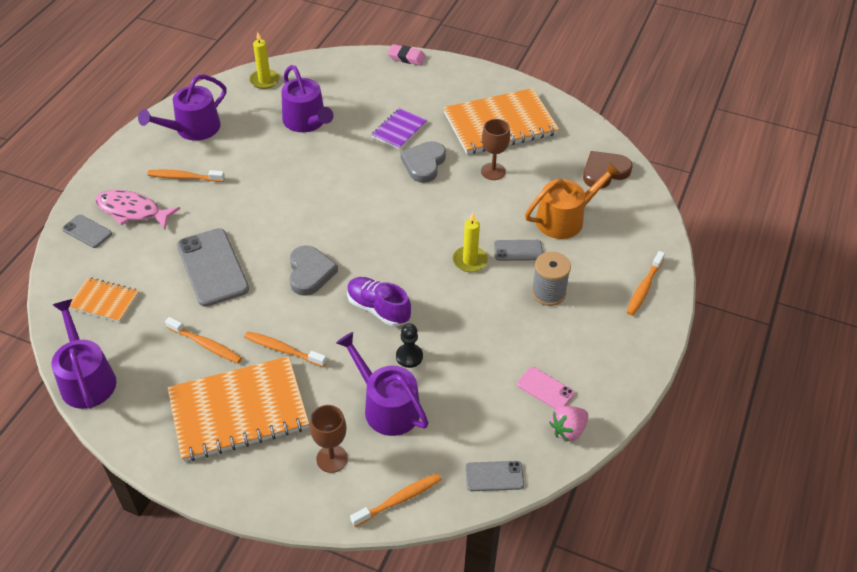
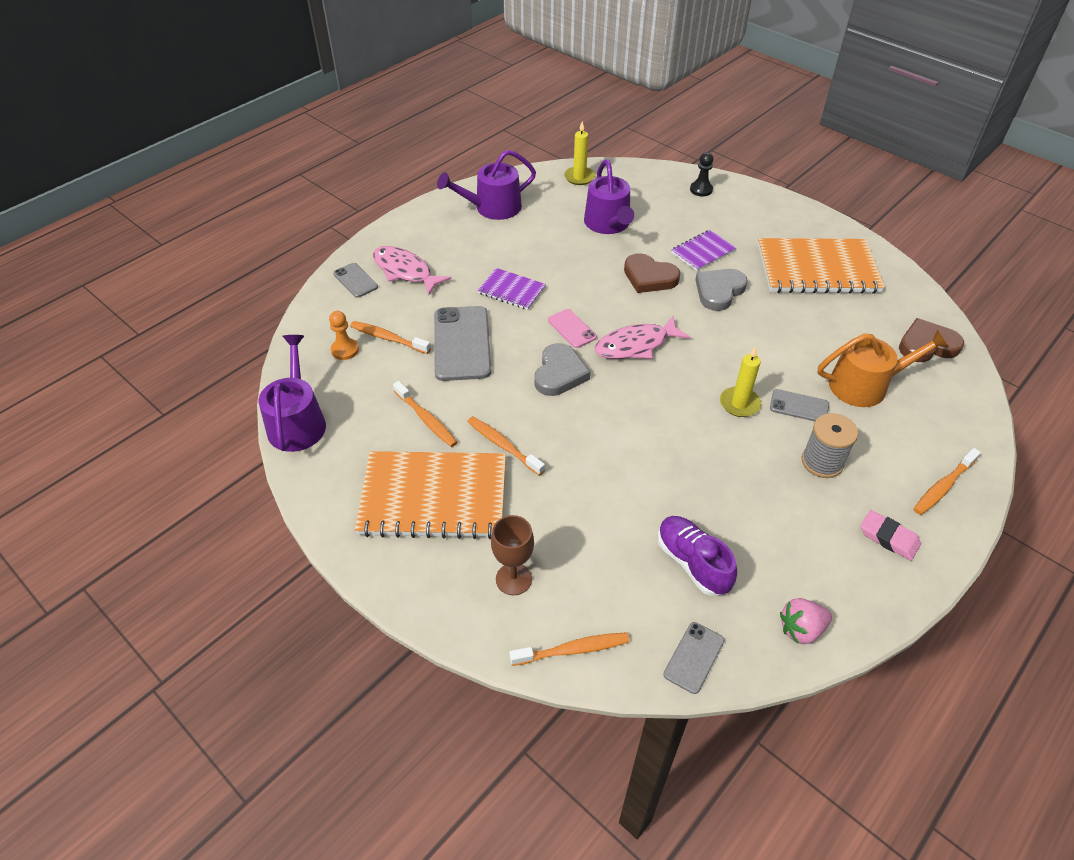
camera: 20 degrees right, 0 degrees up
(104, 301) = (345, 350): orange notebook -> orange pawn
(184, 177) = (467, 251): orange toothbrush -> orange toothbrush (388, 338)
(240, 206) = (511, 290): none -> purple notebook
(359, 165) = (649, 277): none -> brown heart
(368, 230) = (636, 345): none -> pink fish
(378, 309) = (620, 429): purple shoe -> purple shoe (692, 563)
(386, 406) = (594, 538): purple watering can -> none
(406, 57) = (733, 183): pink eraser -> pink eraser (888, 538)
(409, 356) = (637, 490): black pawn -> black pawn (701, 190)
(493, 171) = (794, 316): brown goblet -> none
(494, 476) = (694, 657): grey phone -> grey phone turned 75 degrees counterclockwise
(545, 389) = (787, 572): pink phone -> pink phone (571, 329)

